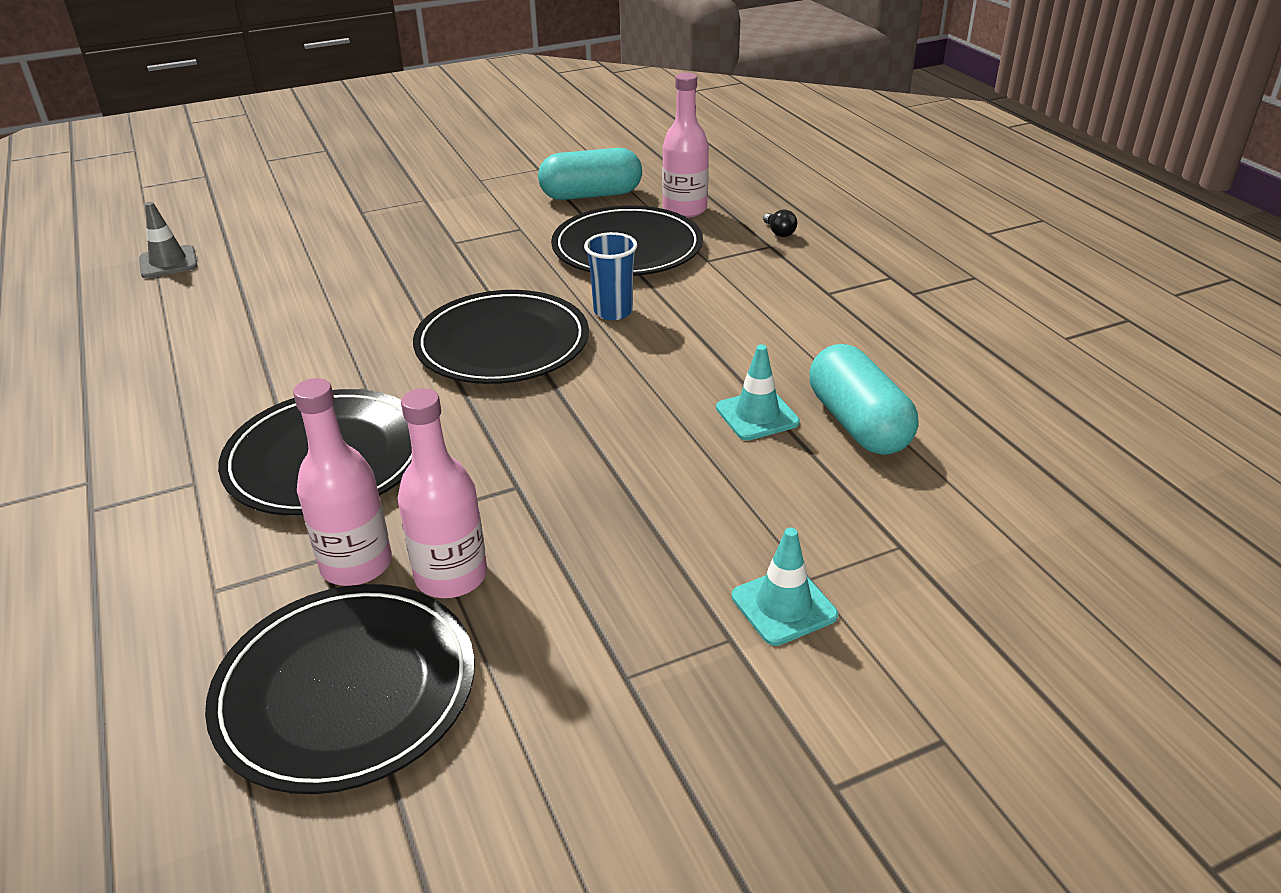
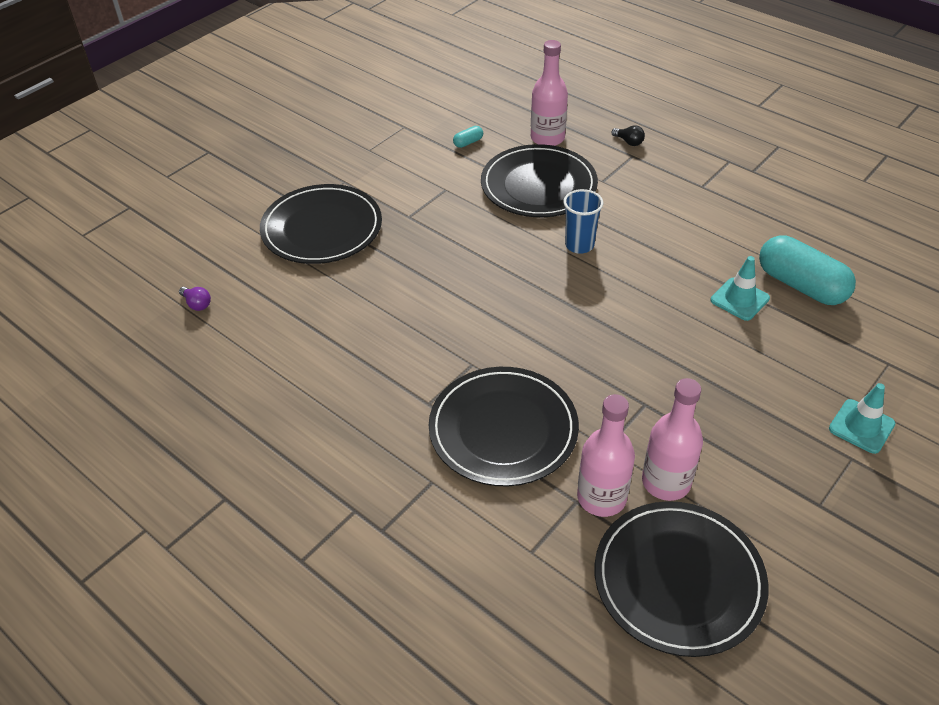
camera: 25 degrees left, 10 degrees up
(168, 262) = (197, 304): grey traffic cone -> purple light bulb
(502, 343) = (530, 296): black plate -> black plate (322, 228)
(591, 195) = (468, 142): turquoise capsule -> turquoise capsule, size x0.41

